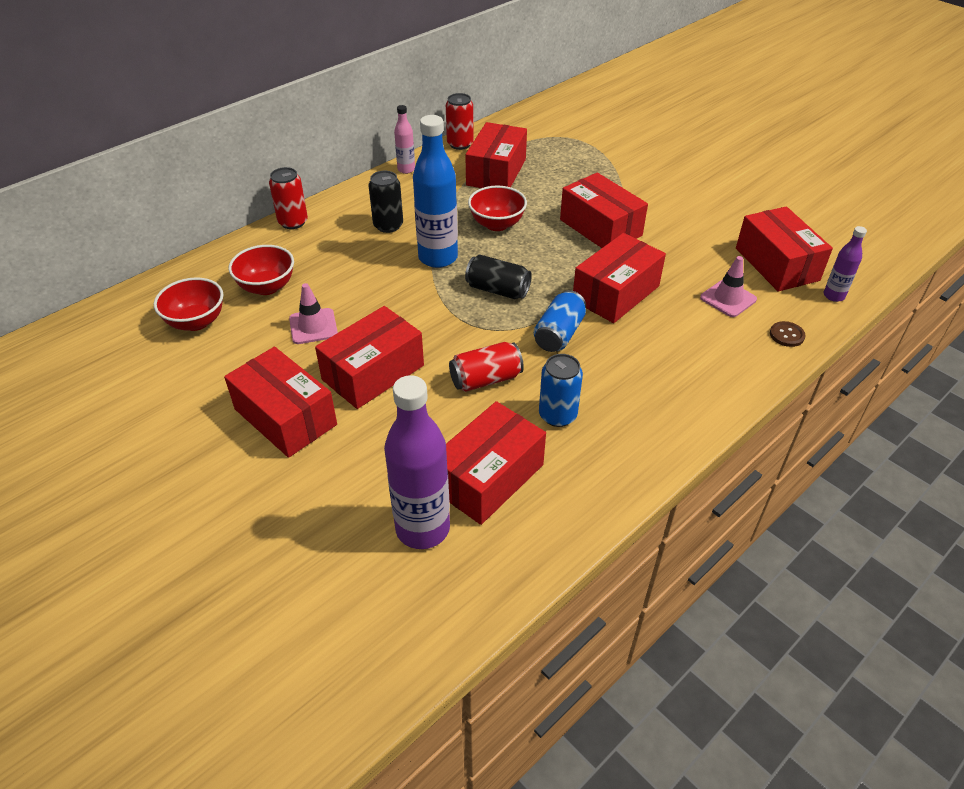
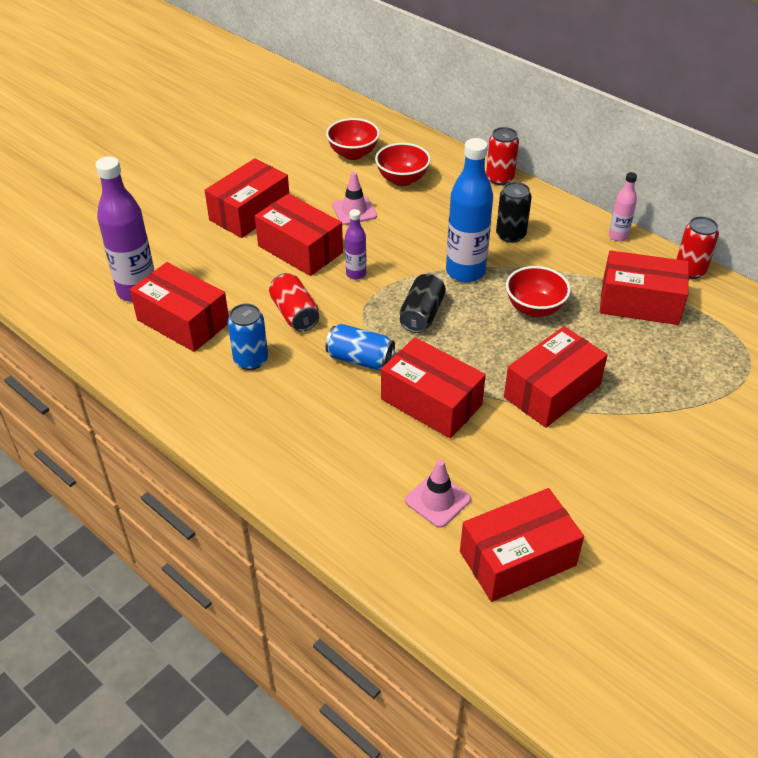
camera: 85 degrees right, 0 degrees up
(786, 335) = (378, 549): brown button -> none
(833, 296) = (461, 612): purple bottle -> purple bottle (356, 274)

